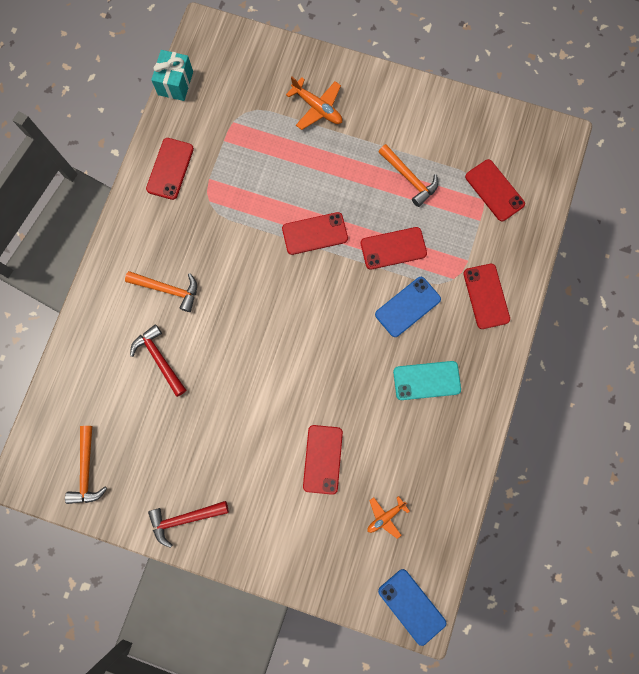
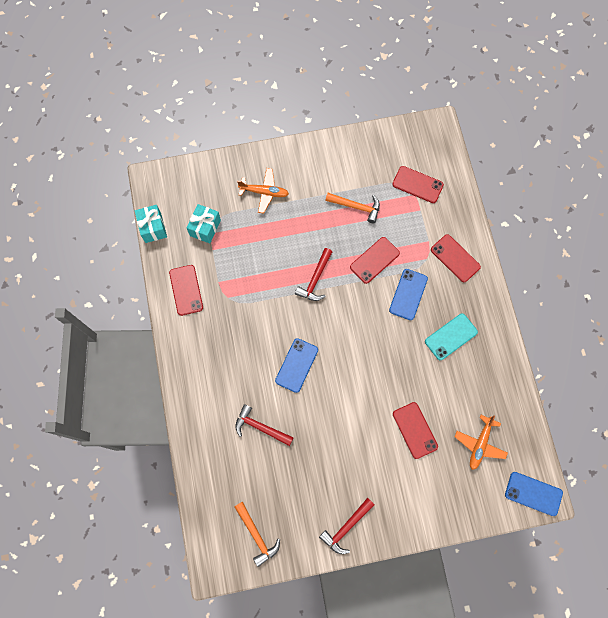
camera: 30 degrees left, 5 degrees down
(168, 289) = (237, 375): orange hammer -> none
(230, 112) = (205, 228): none -> turquoise gift
(238, 315) = (296, 365): none -> blue phone
(315, 233) = (315, 279): red phone -> red hammer
(385, 517) = (480, 444): orange plane -> orange plane, size x1.52

